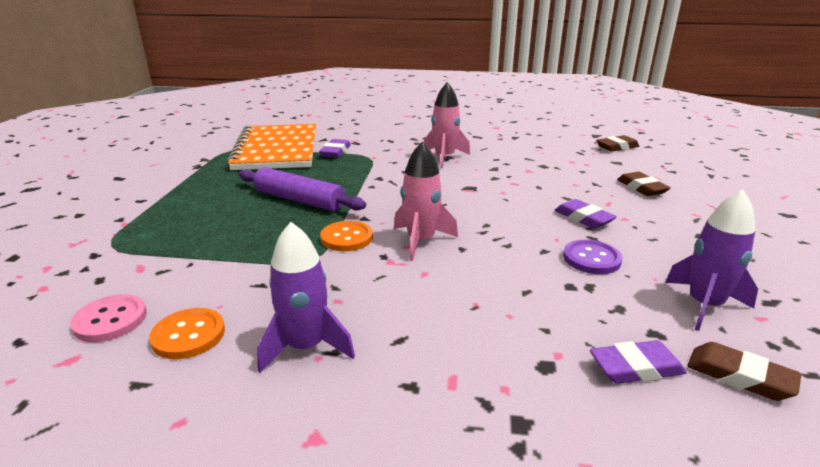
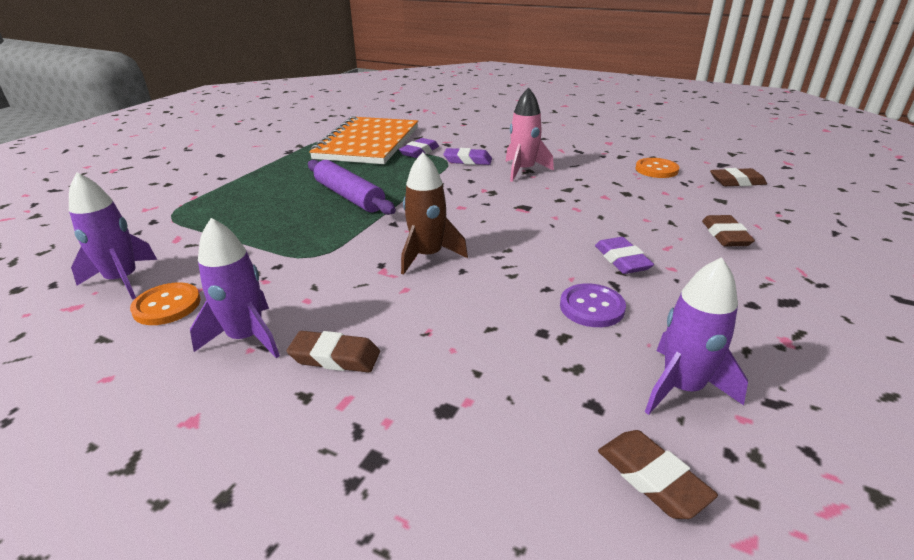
camera: 20 degrees right, 5 degrees up
(110, 320) = (123, 280): pink button -> purple rocket
(347, 238) = (361, 240): orange button -> orange button (656, 169)
(410, 345) = (335, 357): none -> brown eraser
(421, 241) = (428, 256): pink rocket -> brown rocket
(635, 368) = (538, 436): purple eraser -> purple eraser (468, 160)

